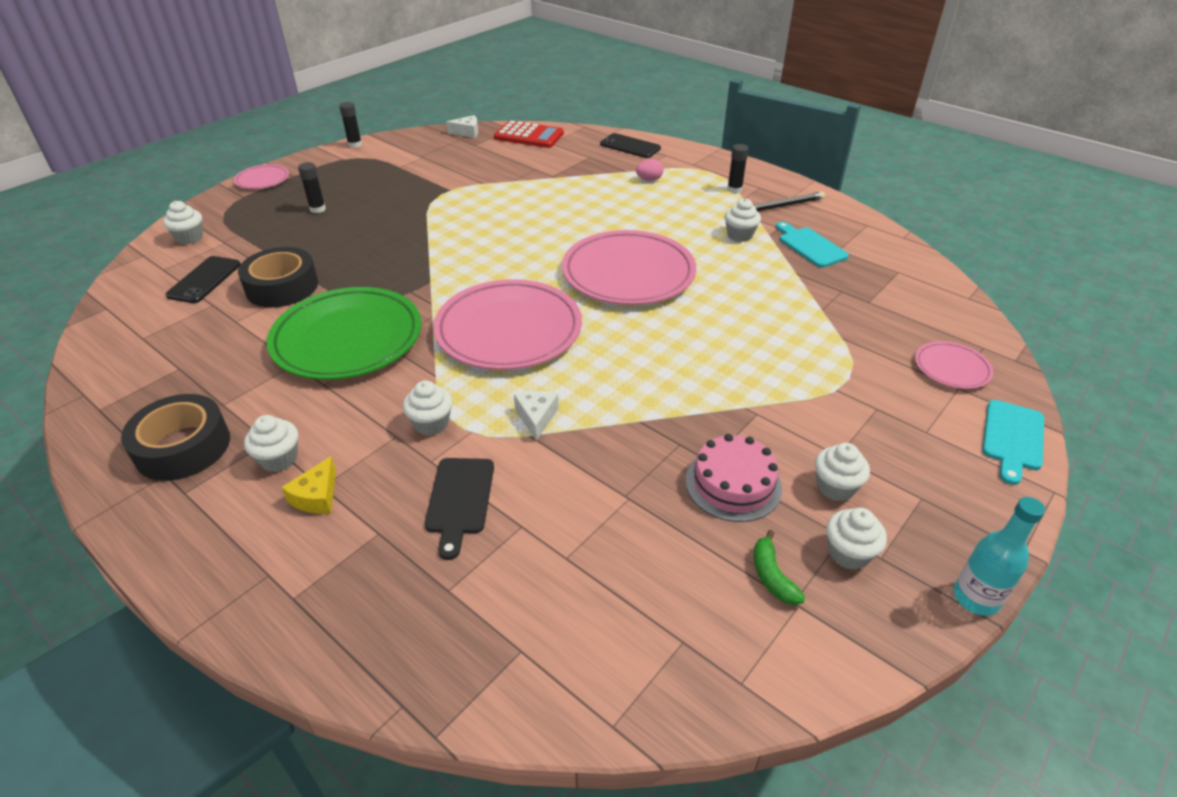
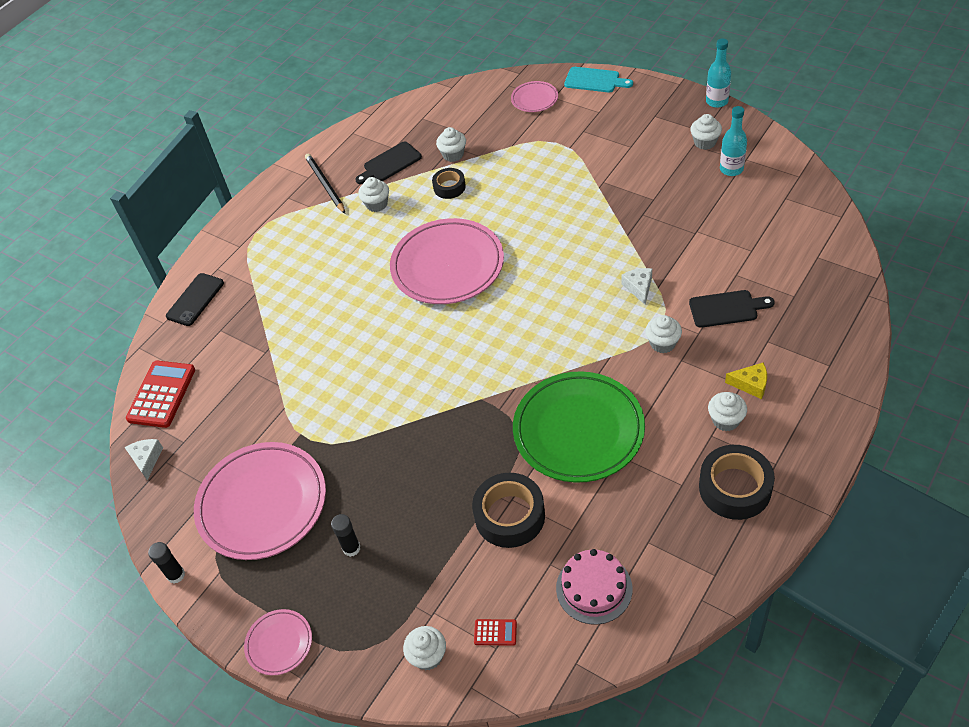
camera: 90 degrees left, 10 degrees up
(176, 270) = (495, 632): none -> red calculator
(204, 280) = (509, 594): black phone -> none
(508, 330) = (543, 325): pink plate -> pink plate (262, 504)
(536, 417) = (639, 287): white cheese -> white cheese turned 90 degrees clockwise
(649, 180) = (274, 274): pink egg -> none
(733, 484) = (669, 188): pink cake -> pink cake (594, 588)
(734, 189) = (293, 213): black glue stick -> none
(762, 283) = (449, 187): none -> black tape
(772, 576) = (731, 169): green banana -> turquoise bottle
(810, 246) = (390, 163): turquoise cutting board -> black cutting board
(835, 487) = (657, 147): white cupcake -> white cupcake (453, 155)

